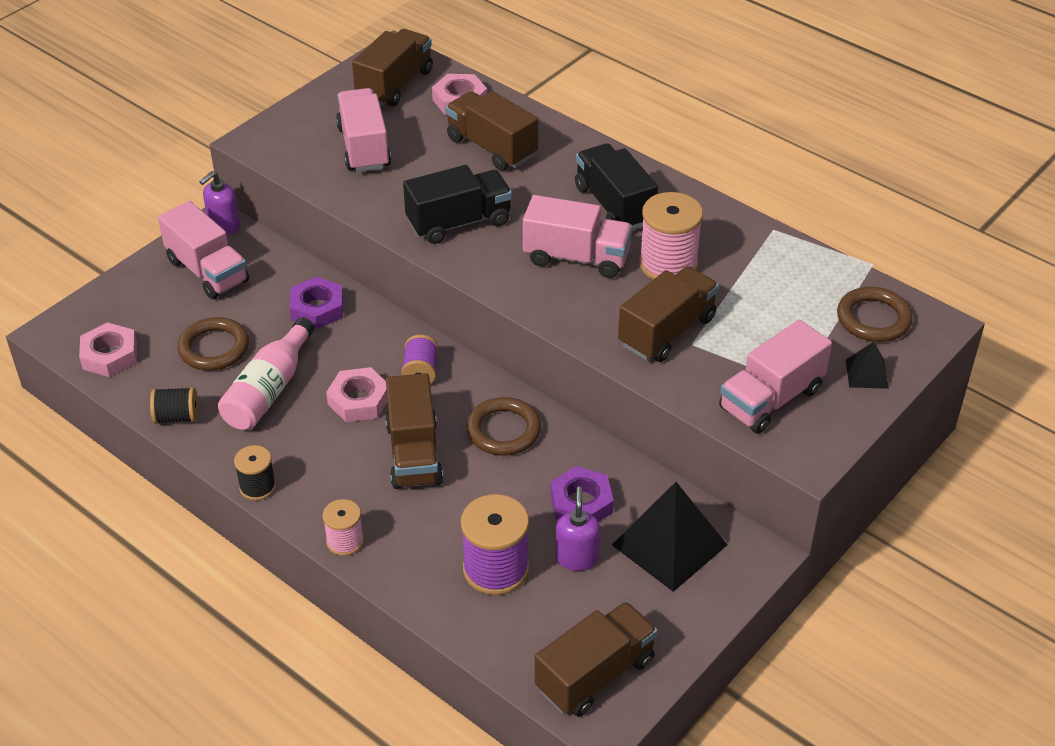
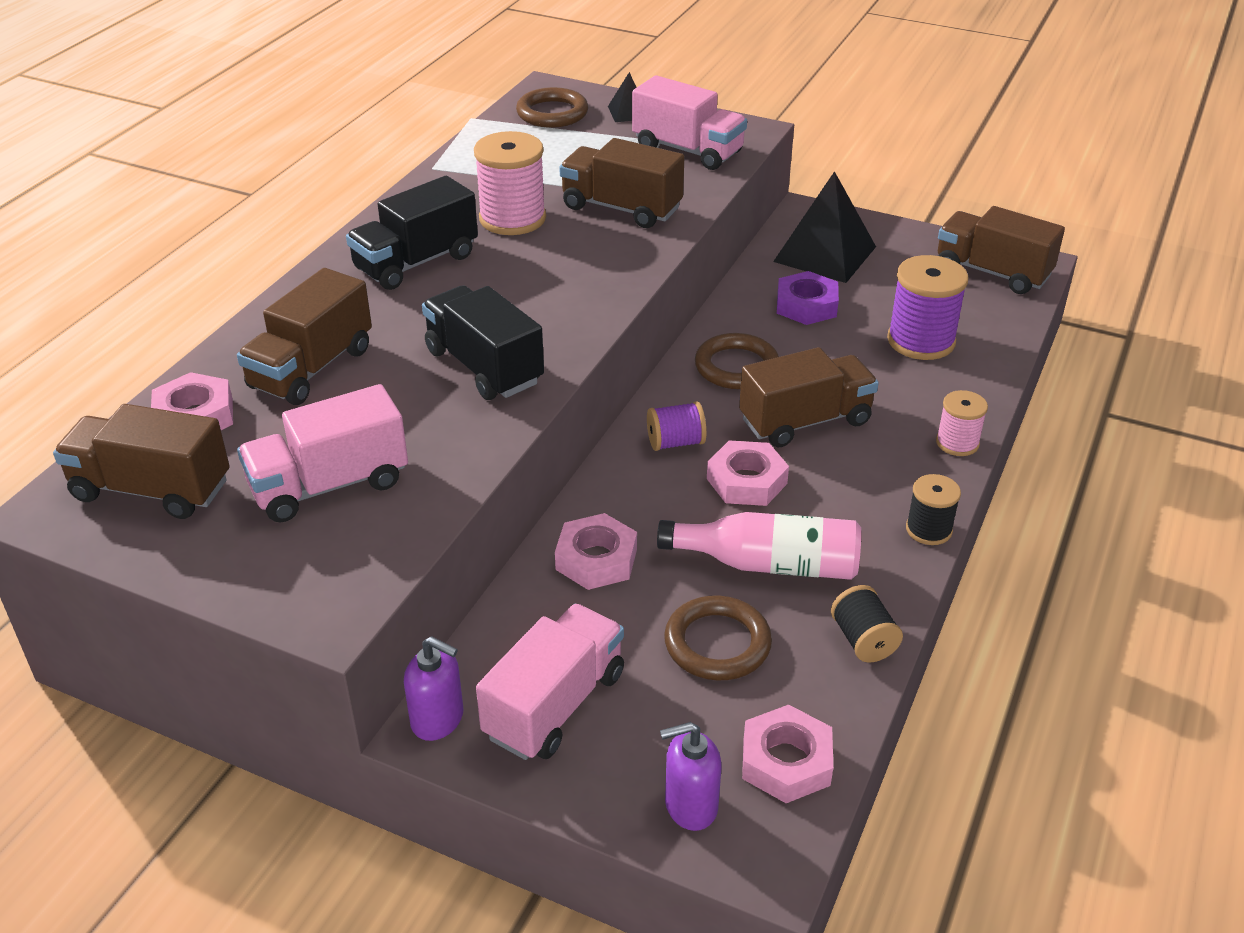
camera: 105 degrees left, 5 degrees down
(317, 308) = (596, 559): purple nut -> pink nut
(576, 258) = (523, 274): pink truck -> none
(577, 558) = (874, 298): purple soap dispenser -> purple soap dispenser (690, 806)

